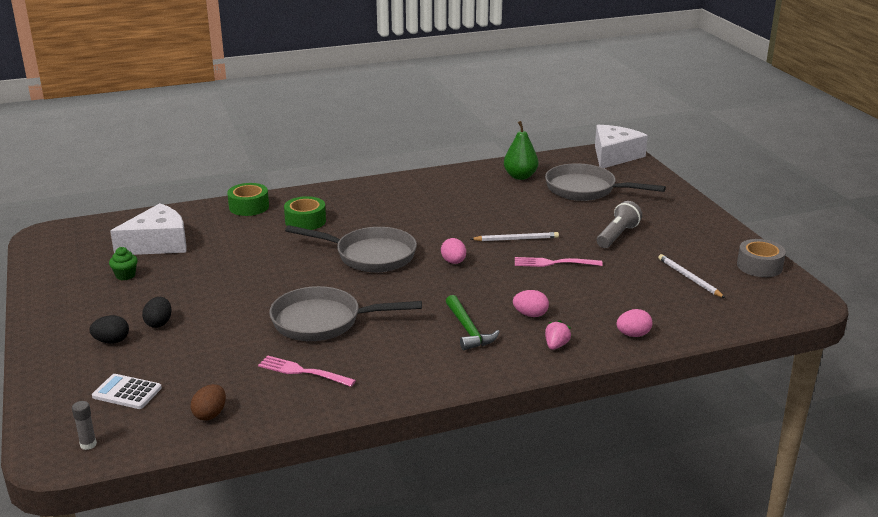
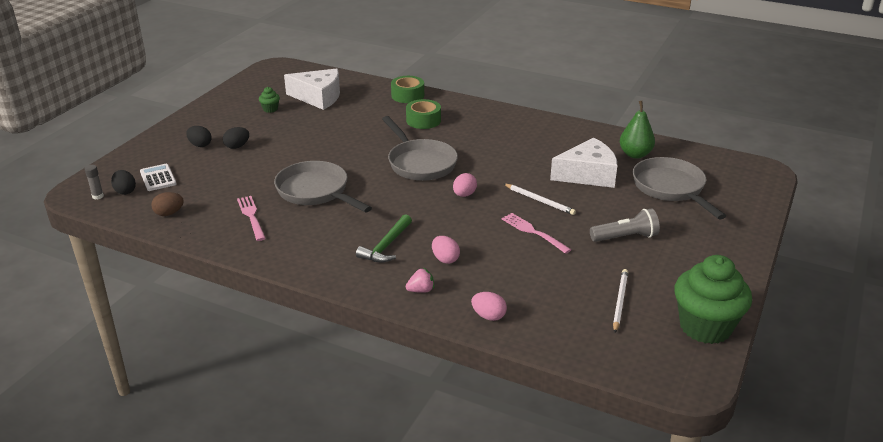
camera: 45 degrees right, 5 degrees up
(113, 423) = (125, 191): none -> black egg
(614, 156) = (753, 172): white cheese -> white cheese (587, 174)
(759, 266) = (705, 327): grey tape -> green cupcake

